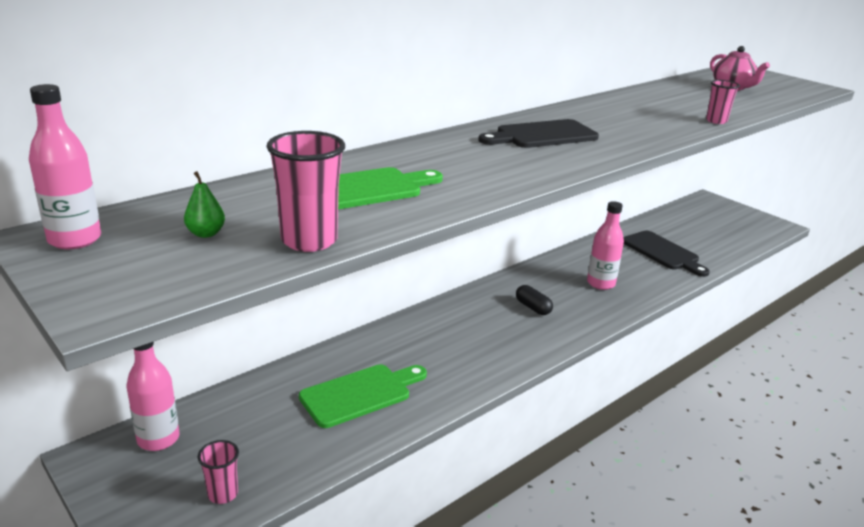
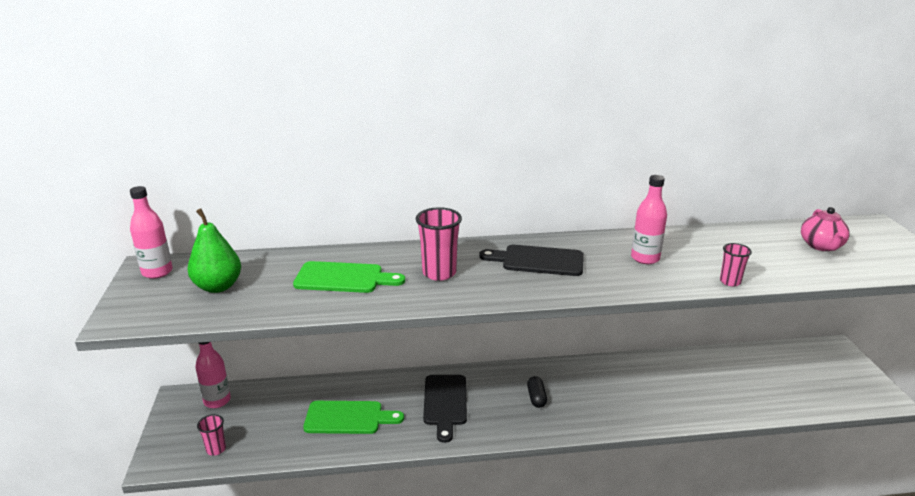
camera: 35 degrees right, 0 degrees up
(206, 233) = (218, 286): green pear -> green pear, size x2.04
(309, 241) = (261, 308): pink cup -> pink cup (439, 273)
(600, 283) = (618, 397): pink bottle -> pink bottle (645, 258)
(662, 252) = (714, 387): black cutting board -> black cutting board (445, 403)

